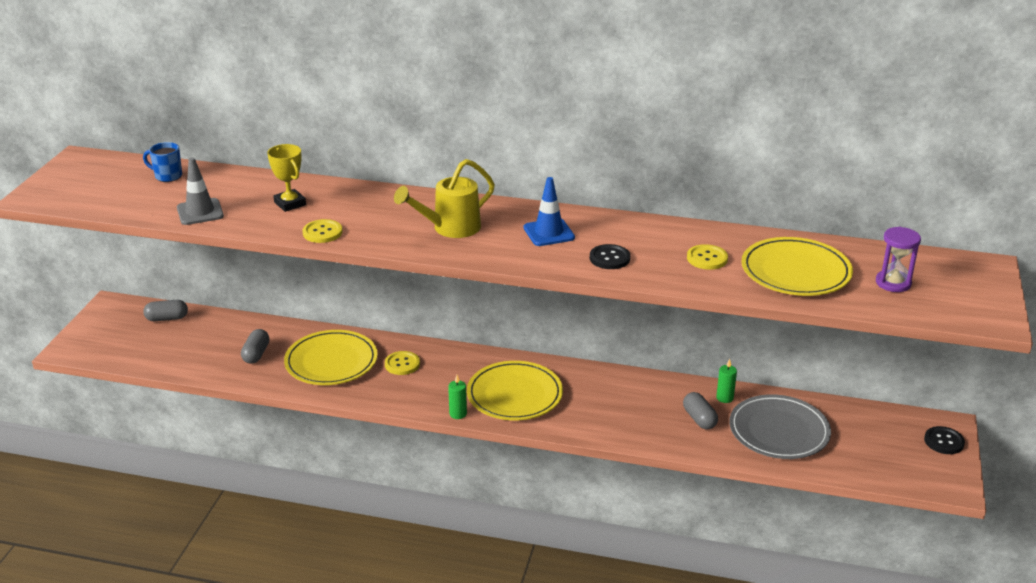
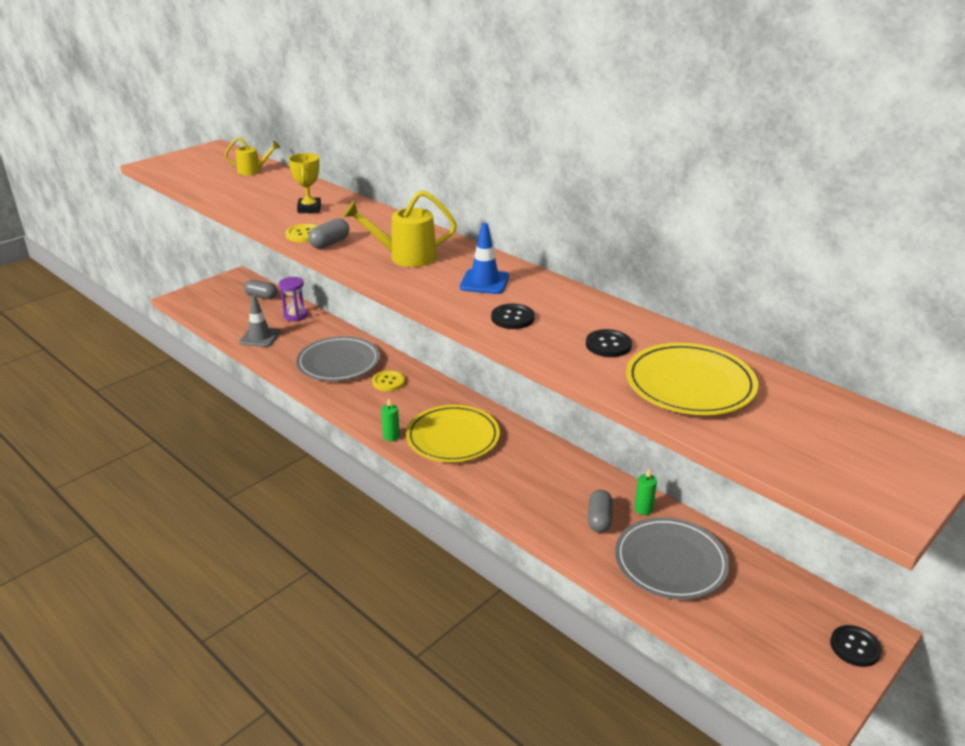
camera: 30 degrees right, 0 degrees up
(167, 176) = (253, 171): blue mug -> yellow watering can
(200, 212) = (240, 199): grey traffic cone -> grey traffic cone (260, 337)
(256, 354) = (292, 340): grey capsule -> grey capsule (330, 243)
(331, 362) = (338, 362): yellow plate -> grey plate
(707, 258) = (608, 345): yellow button -> black button
(893, 283) = (794, 429): purple hourglass -> purple hourglass (295, 315)

